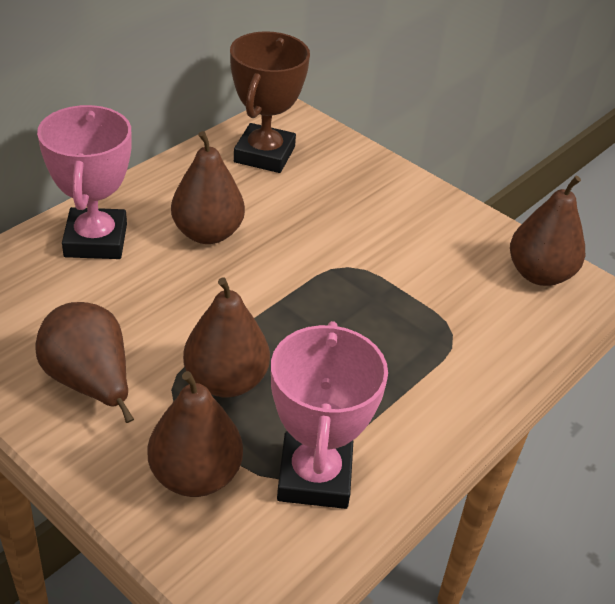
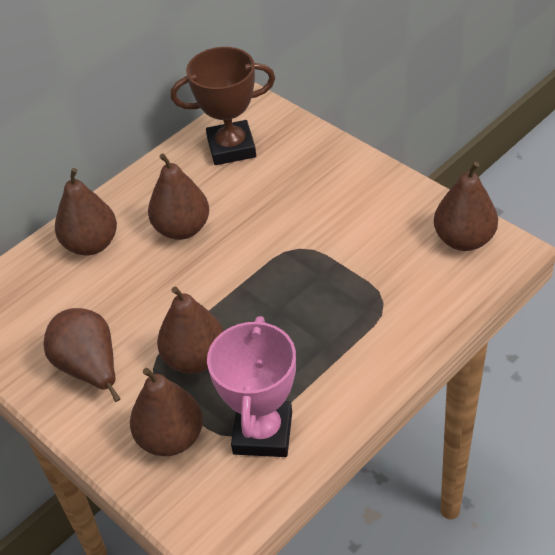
camera: 10 degrees right, 5 degrees up
(96, 240) = (91, 244): pink trophy -> brown pear
(264, 154) = (231, 148): brown trophy -> brown trophy turned 60 degrees clockwise

